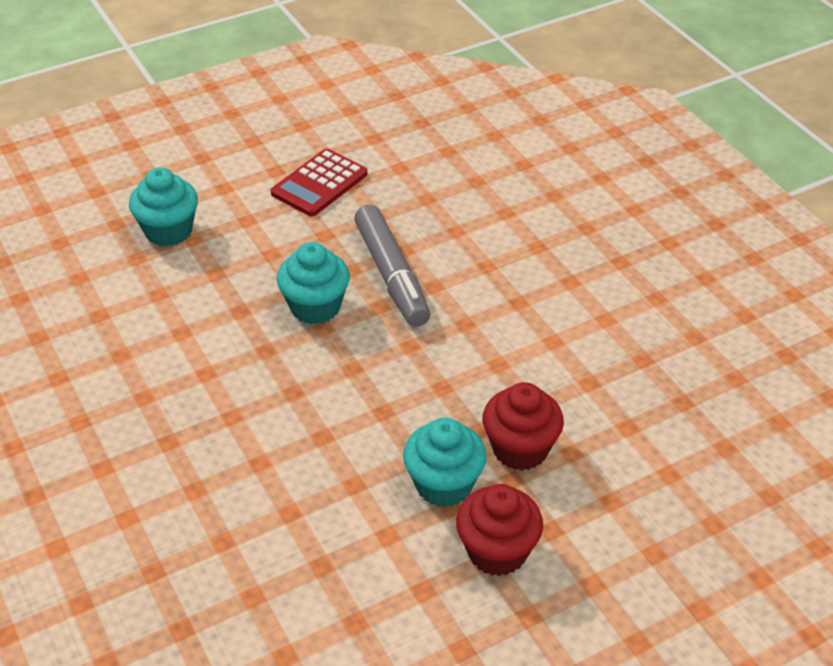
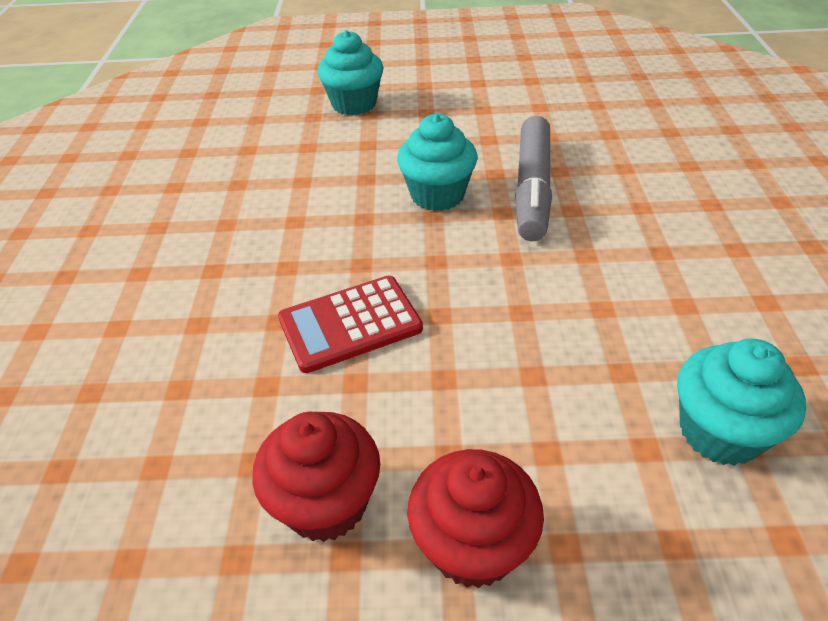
camera: 30 degrees right, 0 degrees up
(319, 184) = (510, 100): red calculator -> red calculator (350, 324)
(444, 485) = (456, 424): turquoise cupcake -> turquoise cupcake (719, 432)
(520, 449) = (578, 417): red cupcake -> red cupcake (326, 503)

